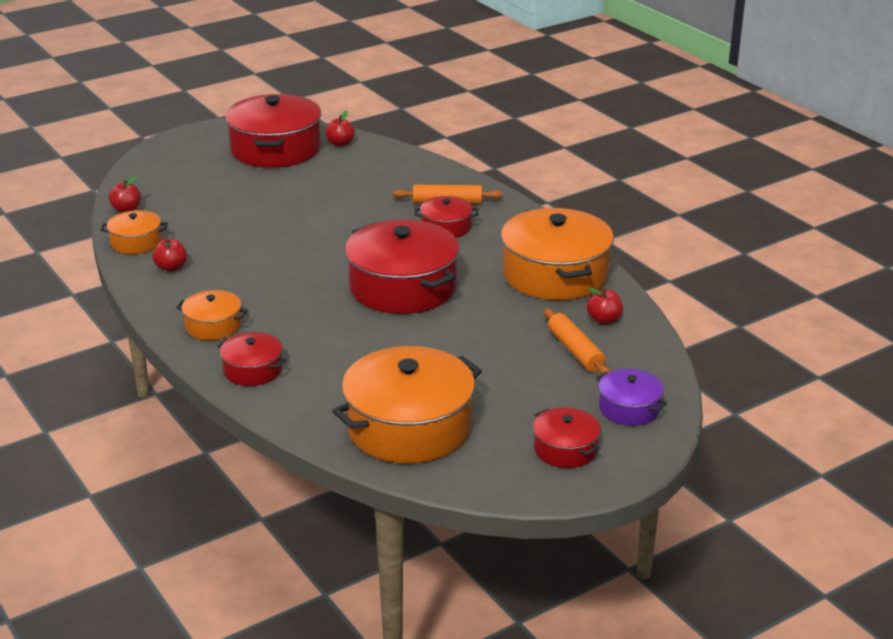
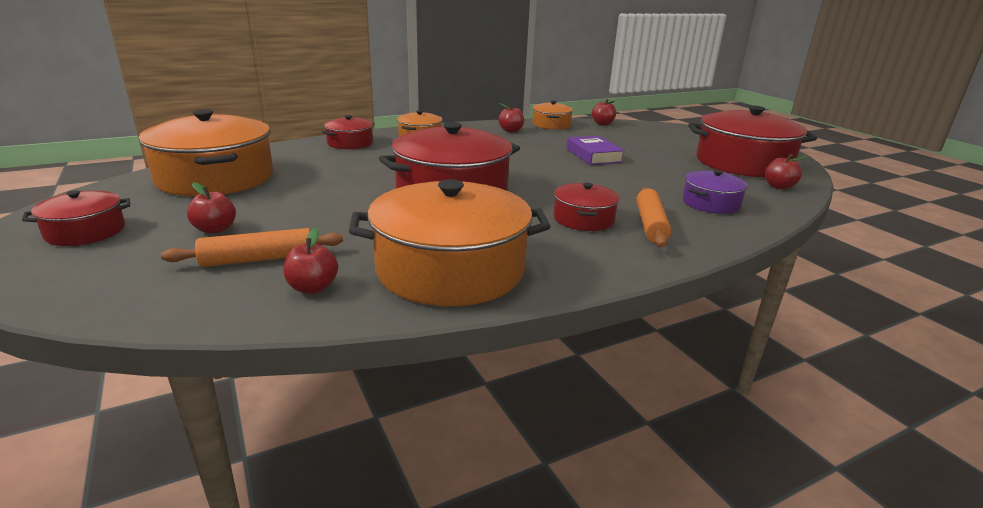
camera: 95 degrees right, 5 degrees down
(268, 219) = (593, 155): none -> purple book
(533, 385) = (215, 229): none -> red apple
(629, 408) = (100, 275): purple pot -> purple pot (710, 203)

